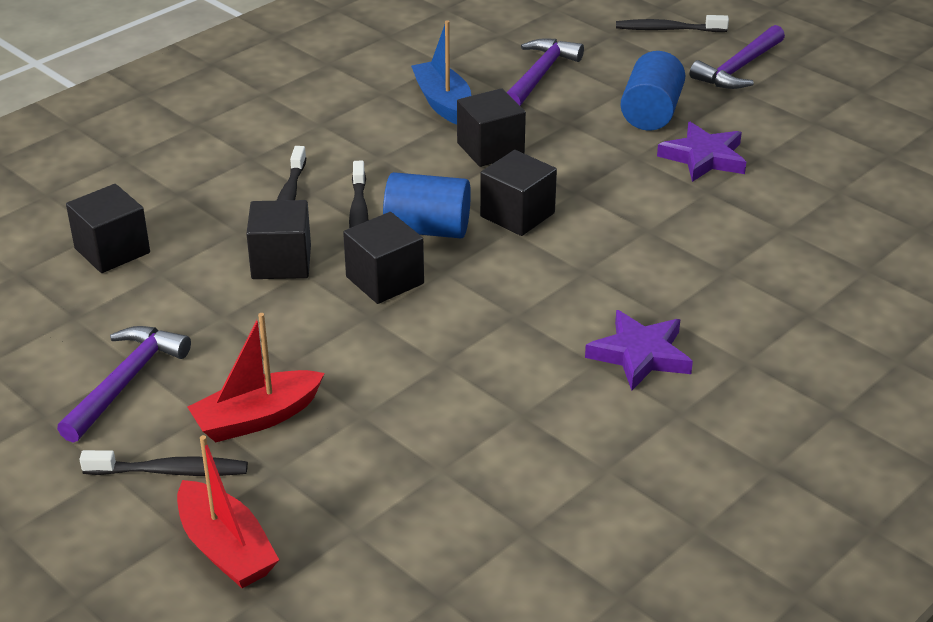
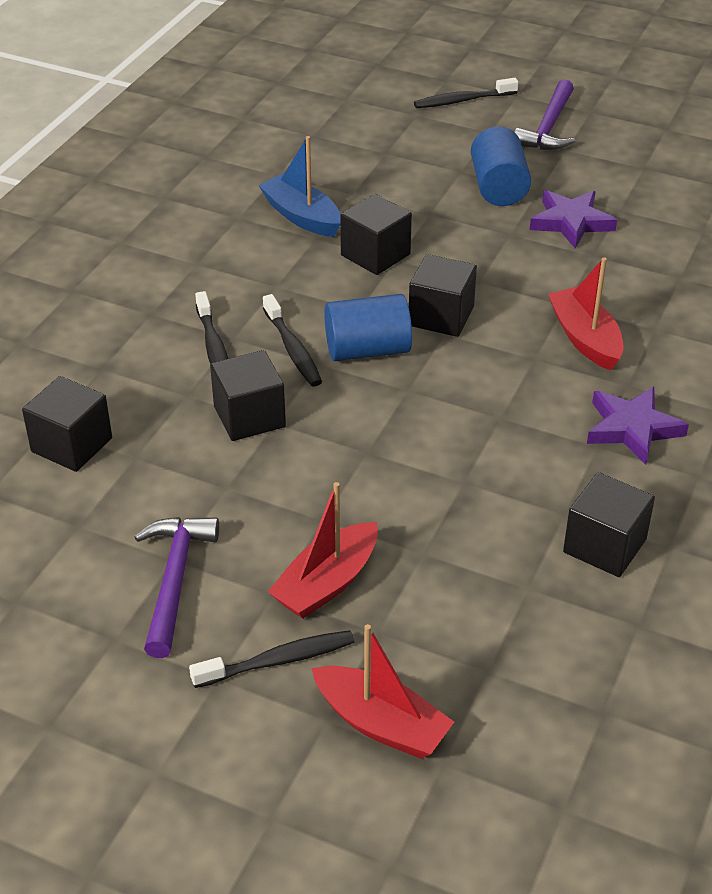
camera: 20 degrees left, 5 degrees up
(385, 280) = (360, 411): black cube -> black cube (604, 546)
(540, 75) = (375, 170): purple hammer -> none
(647, 264) = (585, 338): none -> red boat

